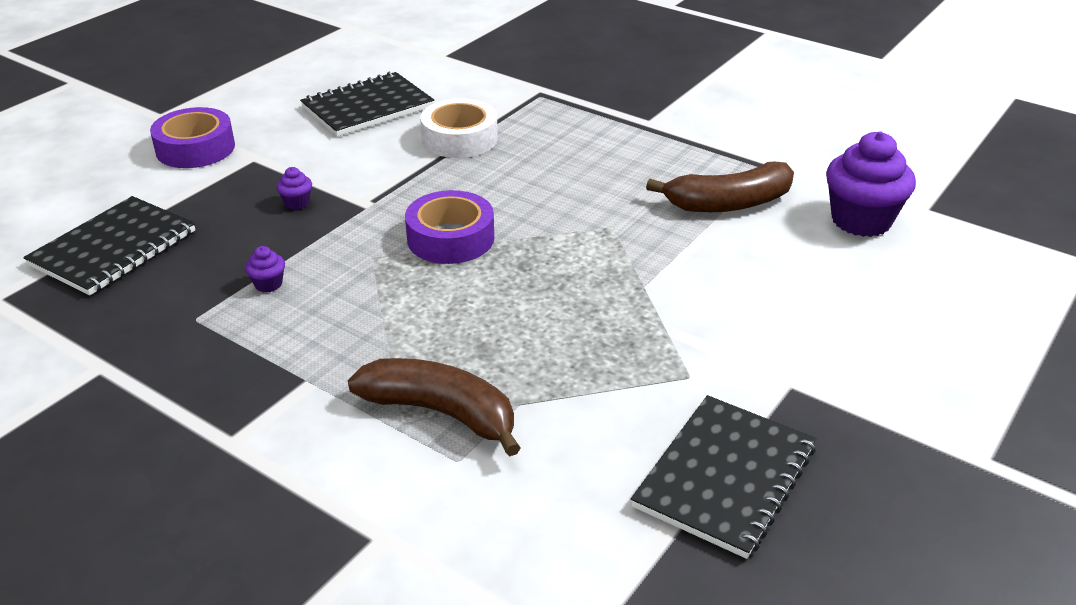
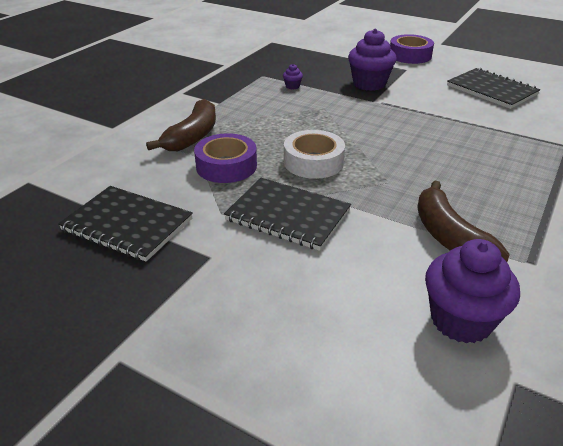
camera: 85 degrees right, 0 degrees up
(113, 248) = (312, 53): black notebook -> black notebook (288, 215)
(297, 203) = (369, 84): purple cupcake -> purple cupcake, size x2.36
(450, 238) = (351, 127): purple tape -> purple tape (226, 166)
(459, 139) = (473, 121): white tape -> white tape (313, 162)

